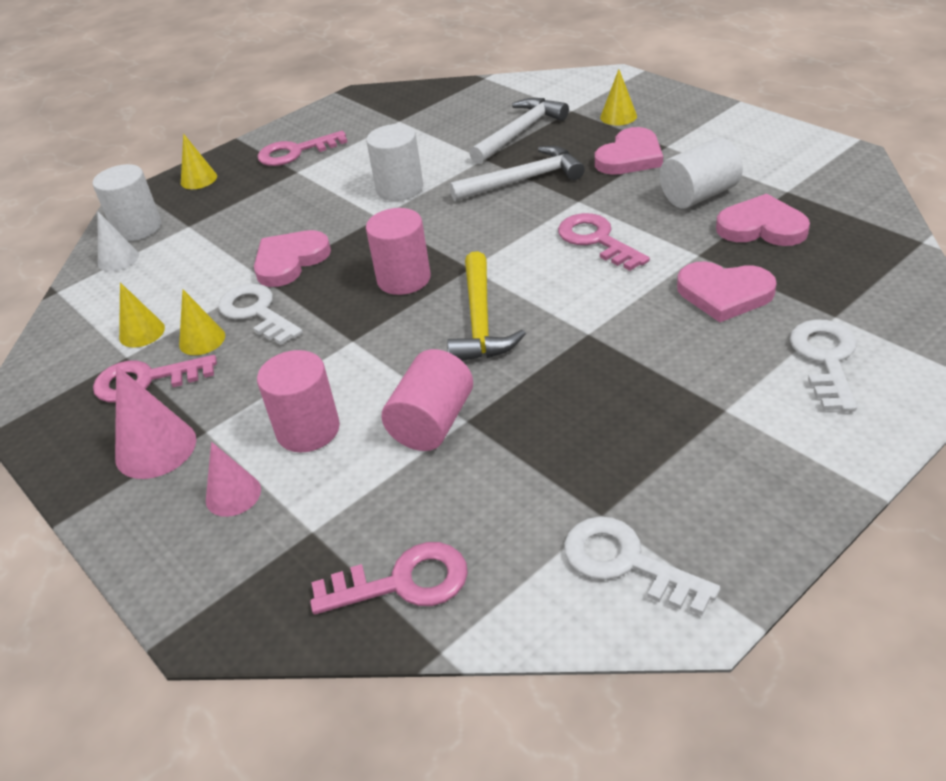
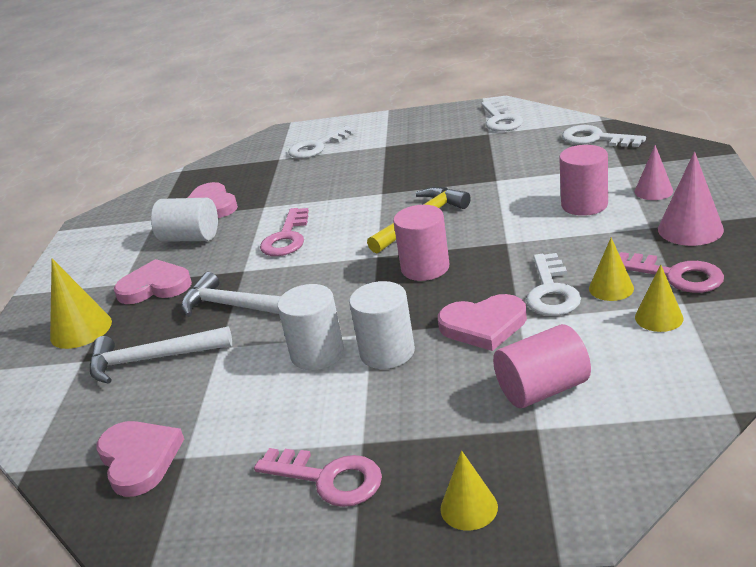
camera: 135 degrees left, 10 degrees down
(118, 259) = (643, 421): white cone -> none
(138, 228) = (596, 460): white cylinder -> white cylinder (387, 352)
(403, 582) = (595, 139): pink key -> white key
(432, 423) = (514, 184): pink cylinder -> pink cylinder (542, 389)
(618, 116) = (81, 329): yellow cone -> yellow cone, size x1.54
(724, 294) = (295, 184): pink heart -> pink heart (139, 459)

